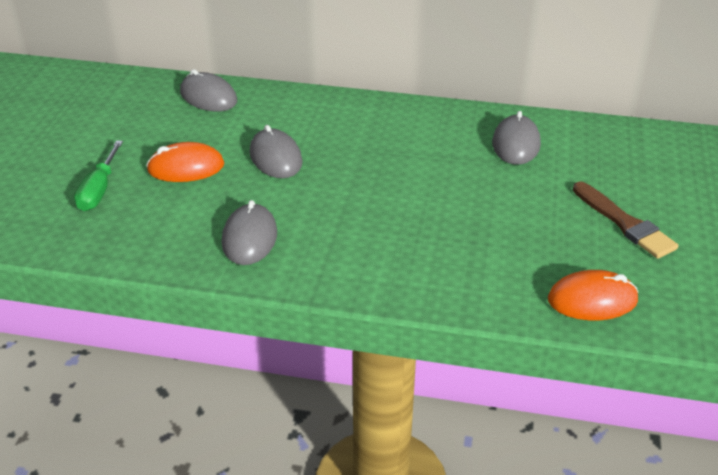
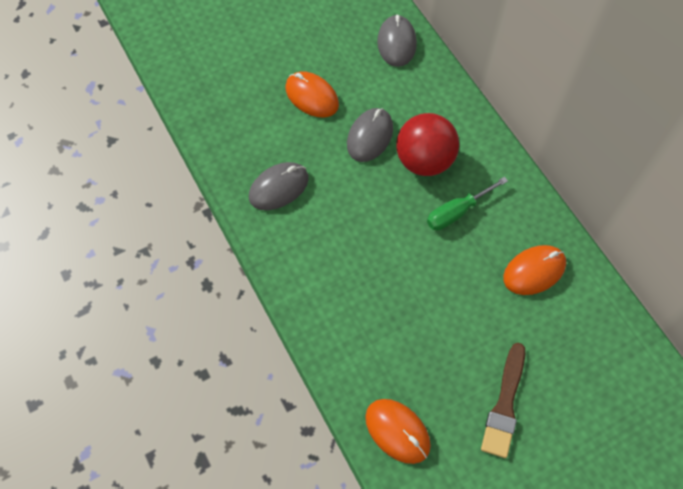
camera: 50 degrees right, 25 degrees up
(99, 190) = (248, 72): green screwdriver -> green screwdriver (457, 212)
(341, 142) = (424, 160): none -> red ball
(516, 144) = (534, 271): grey mouse -> orange mouse

